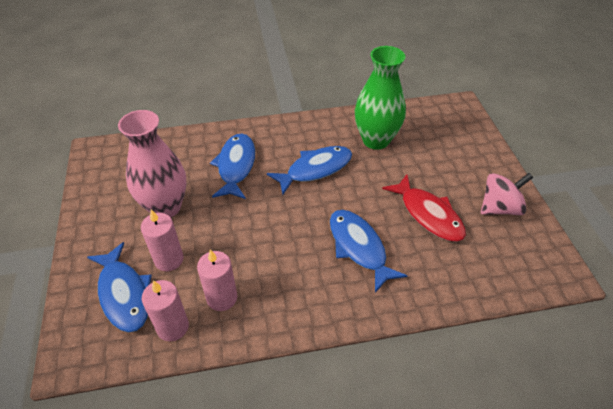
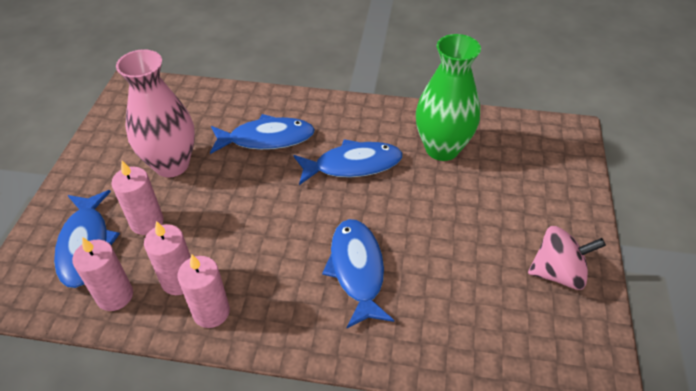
camera: 20 degrees right, 0 degrees up
(236, 166) = (266, 139): blue fish -> blue fish turned 60 degrees clockwise
(261, 314) = (211, 312): none -> pink candle
(428, 214) = (461, 255): red fish -> none

